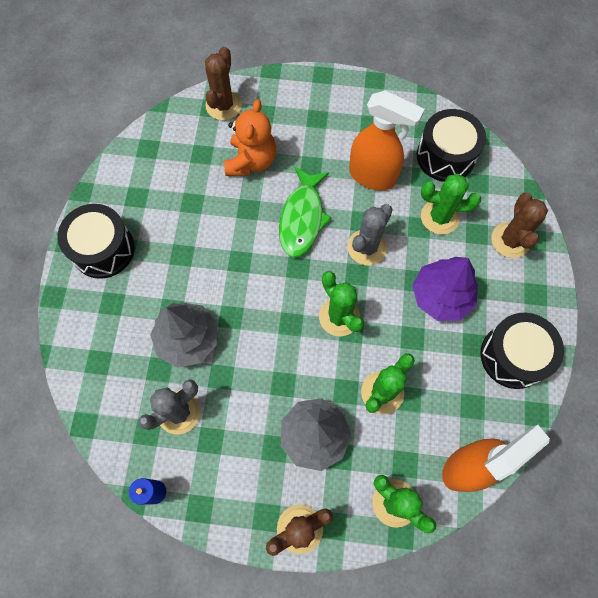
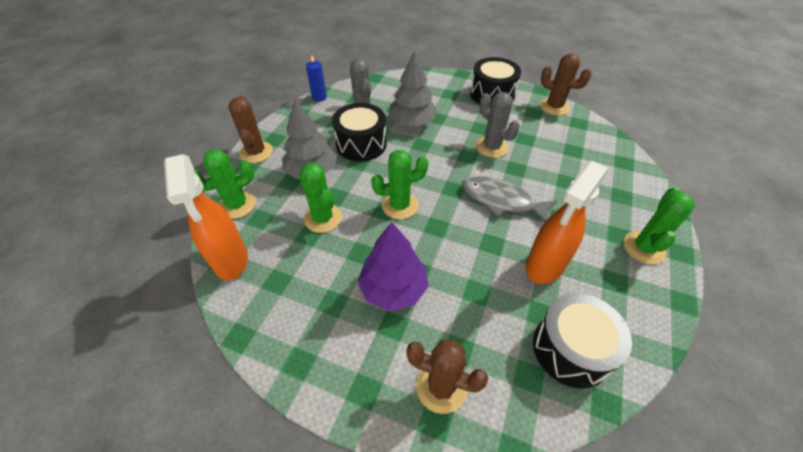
camera: 105 degrees right, 20 degrees down
(223, 105) = (628, 170): brown cactus -> brown cactus (554, 107)
(251, 161) = (565, 178): orange teddy bear -> none
(302, 218) = (501, 201): green fish -> grey fish
(367, 247) = (462, 240): grey cactus -> grey cactus (491, 147)
(440, 217) = (486, 316): green cactus -> green cactus (643, 248)
(513, 356) = (305, 336): black drum -> black drum (361, 144)

